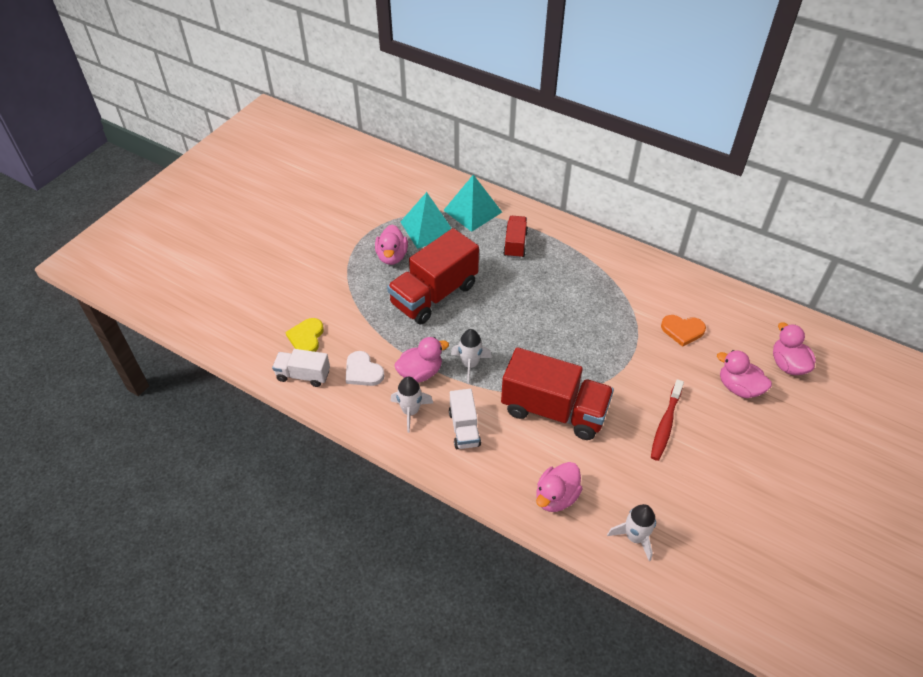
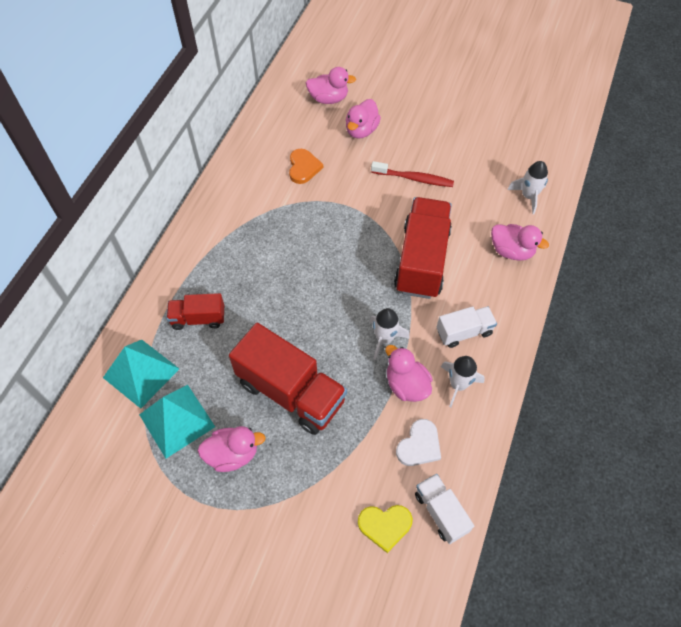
camera: 100 degrees left, 10 degrees up
(303, 375) = (441, 512): white truck -> white truck turned 150 degrees clockwise
(787, 364) = (328, 99): pink duck -> pink duck turned 150 degrees counterclockwise

